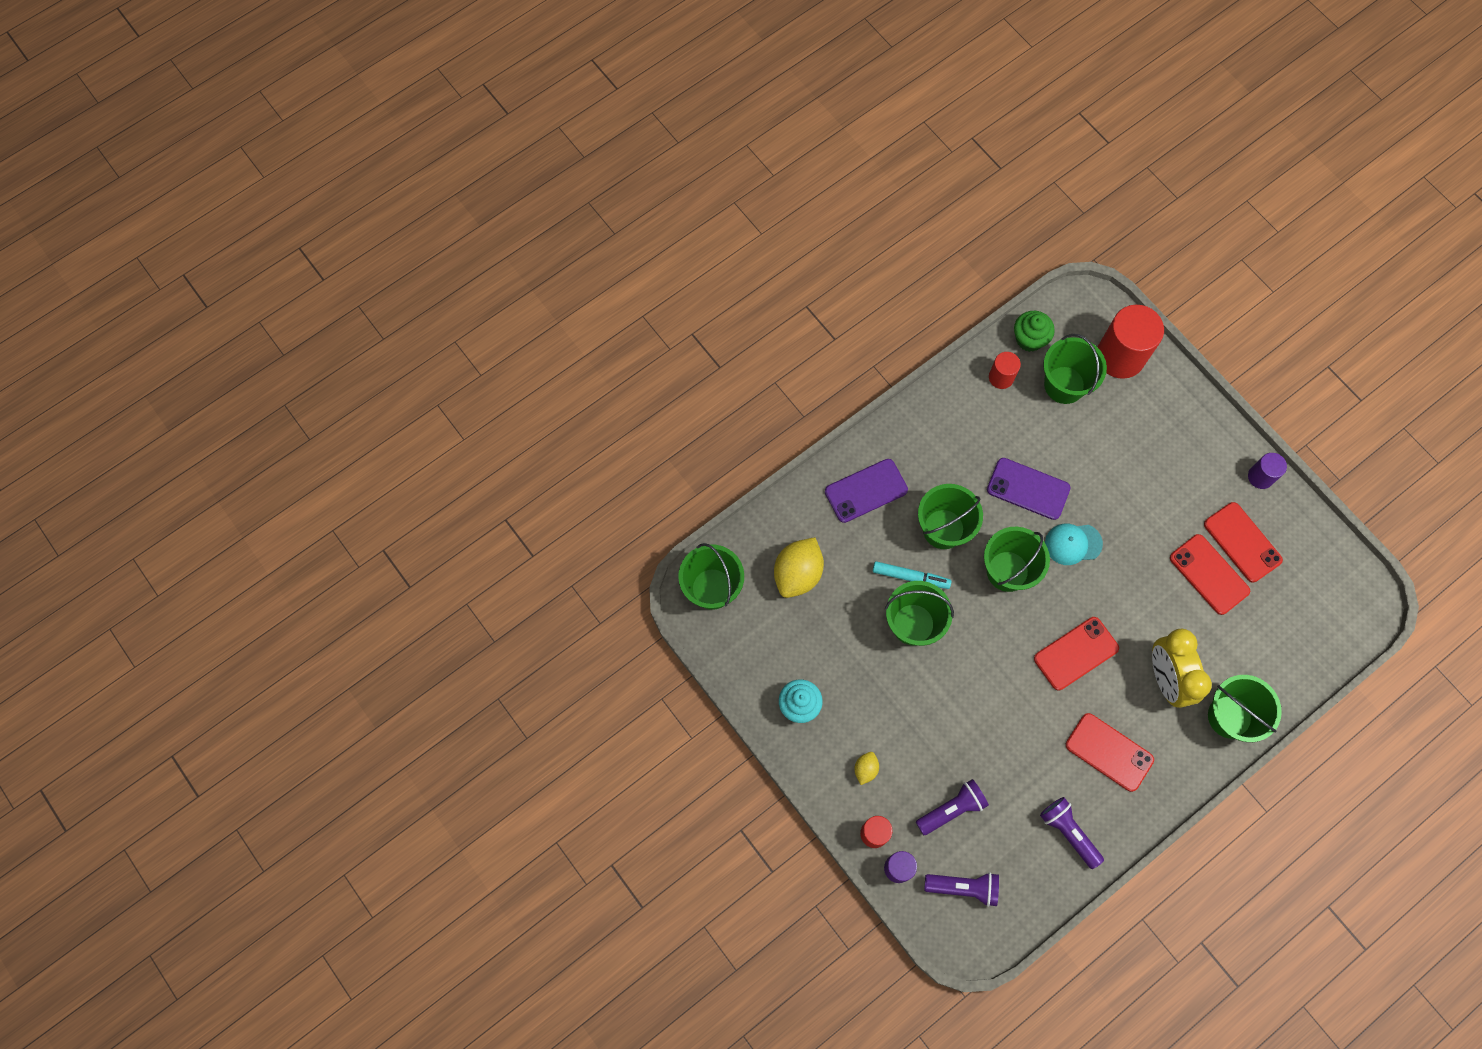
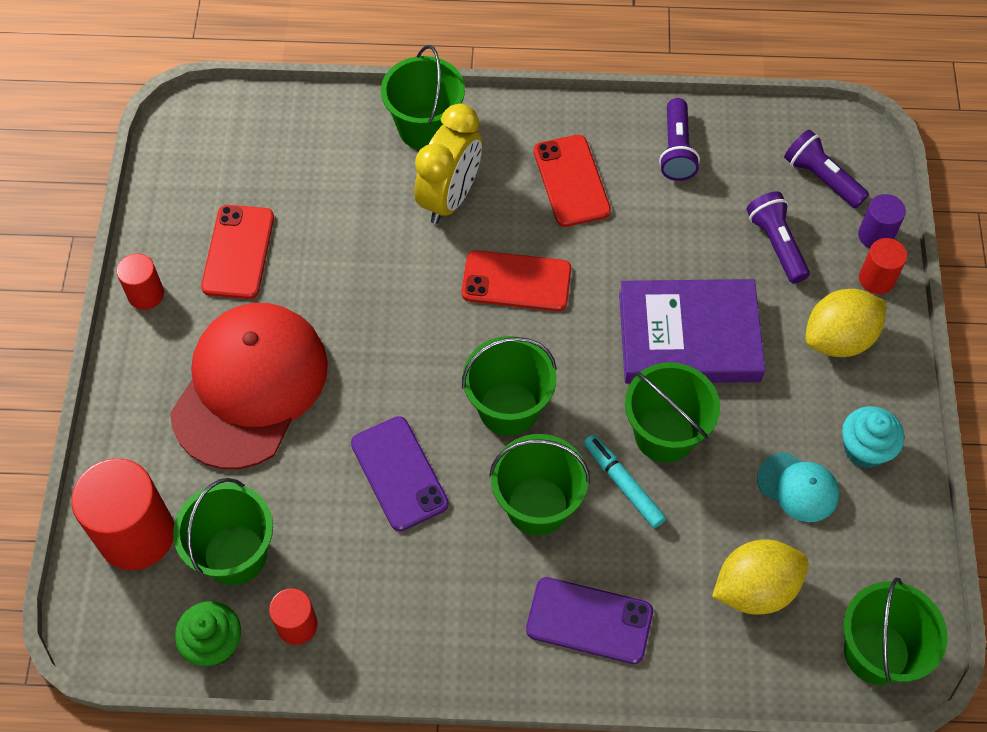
camera: 140 degrees left, 10 degrees down
(865, 769) = (838, 338): yellow lemon -> yellow lemon, size x2.05
(950, 698) = (689, 337): none -> purple book
(951, 809) = (776, 244): purple flashlight -> purple flashlight turned 60 degrees clockwise
(1073, 544) = (410, 381): turquoise cap -> turquoise cap (798, 487)
(1150, 472) = (250, 387): none -> red cap
(1209, 574) = (305, 250): red phone -> none
(1260, 477) = (146, 294): purple cylinder -> red cylinder

